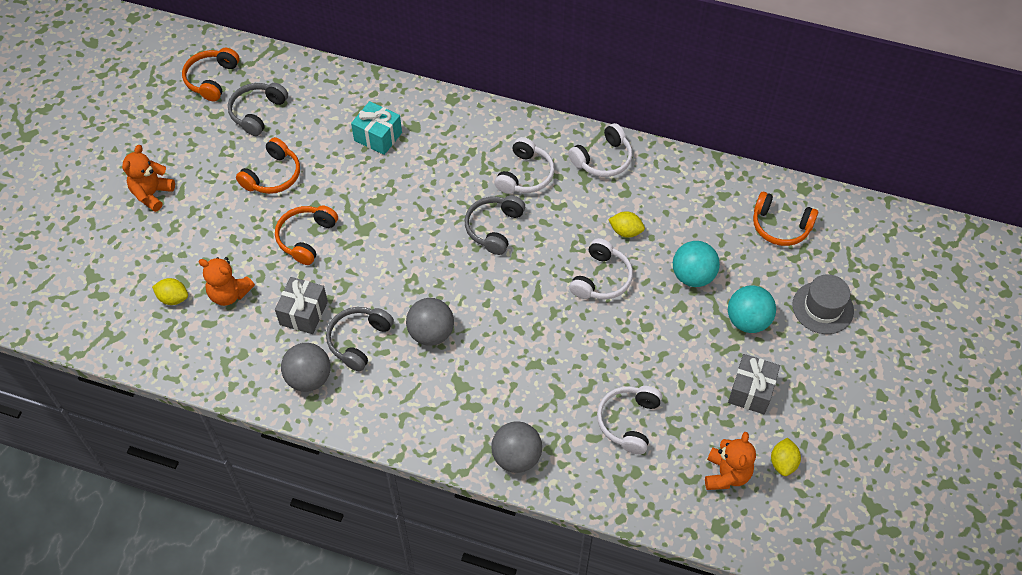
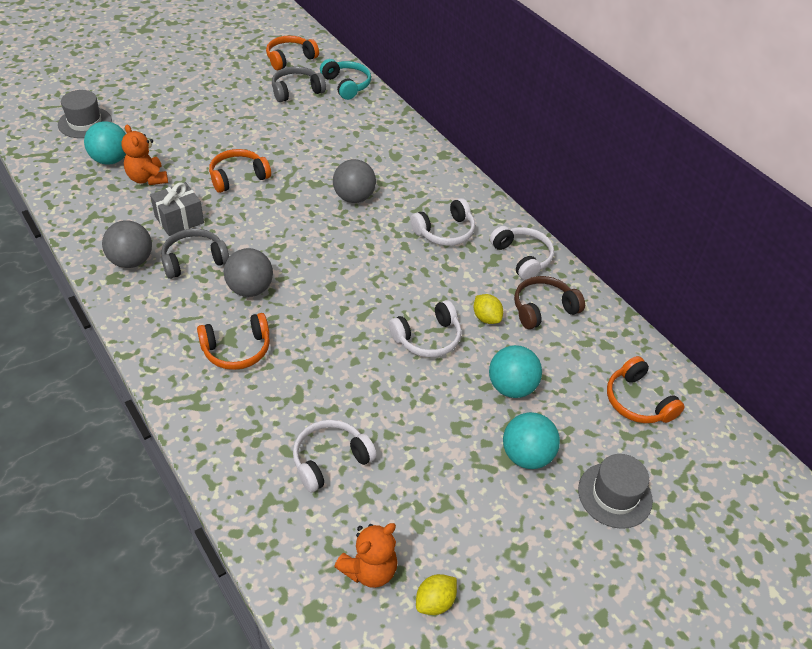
camera: 35 degrees right, 10 degrees down
(100, 277) = (85, 123): none -> grey hat
(152, 194) = (174, 97): orange teddy bear -> none
(173, 298) = (111, 160): yellow lemon -> turquoise ball
(273, 175) = (262, 130): orange headphones -> orange headphones (237, 349)
(296, 77) = (346, 85): none -> turquoise headphones
(378, 136) = (361, 147): turquoise gift -> none
(494, 228) = (380, 251): grey headphones -> none
(516, 457) = (209, 419): grey ball -> grey ball (354, 198)
(603, 159) = (522, 258): white headphones -> white headphones turned 120 degrees counterclockwise
(657, 195) = (543, 309): none -> brown headphones
(751, 391) = (469, 516): grey gift -> none

